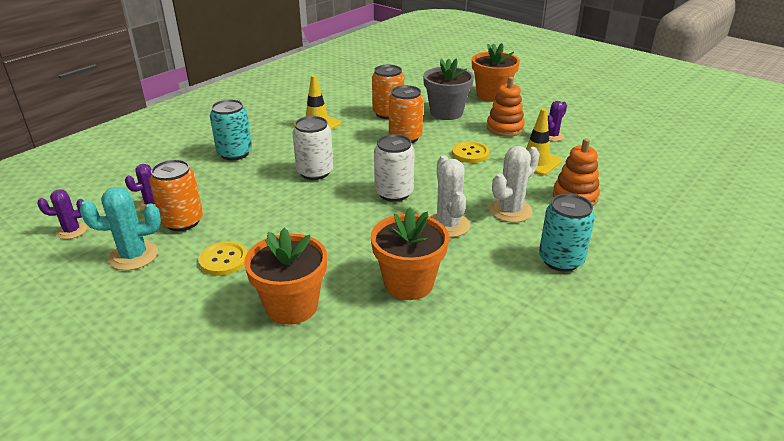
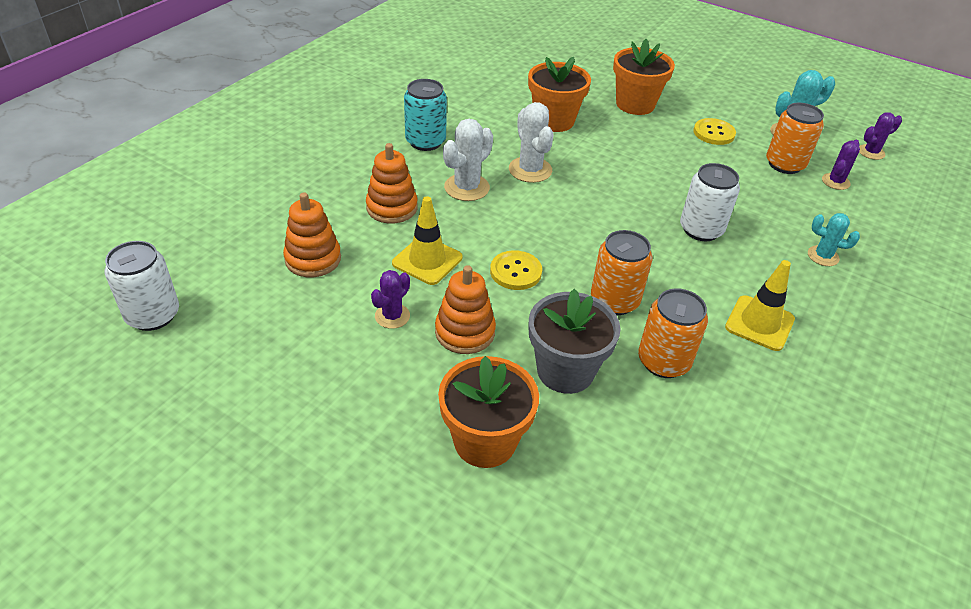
camera: 170 degrees right, 10 degrees up
(235, 153) = (823, 256): turquoise can -> turquoise cactus
(394, 193) = (596, 204): white can -> white can (153, 315)
(621, 165) = (313, 259): none -> orange stacking toy

